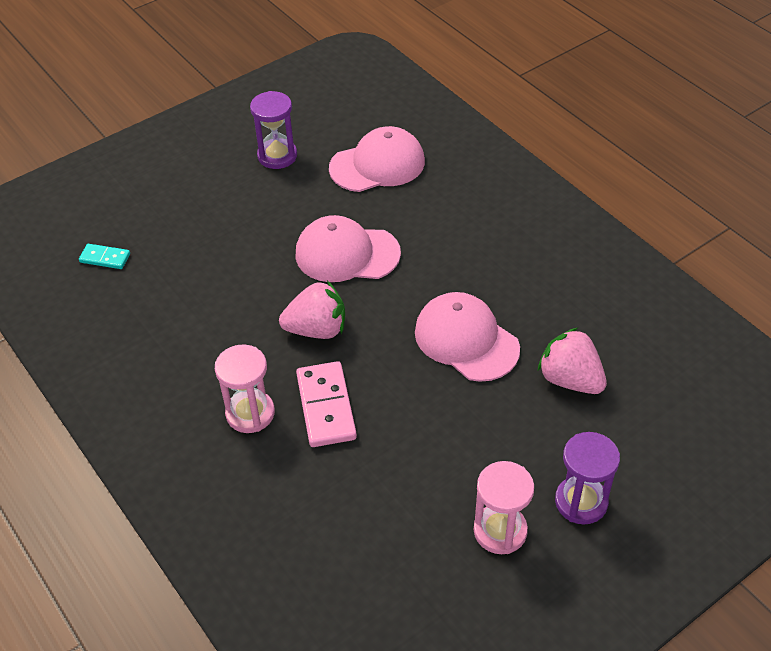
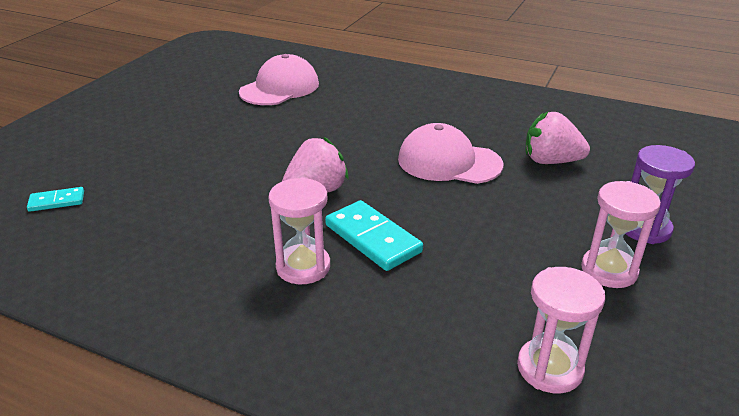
camera: 30 degrees left, 15 degrees down
(277, 156) = (188, 101): purple hourglass -> none
(326, 406) = (372, 238): pink domino -> turquoise domino
(347, 254) = (300, 140): pink cap -> none
(364, 595) = (549, 368): none -> pink hourglass

